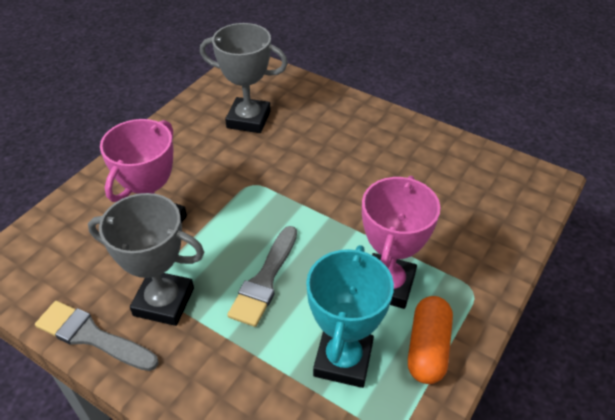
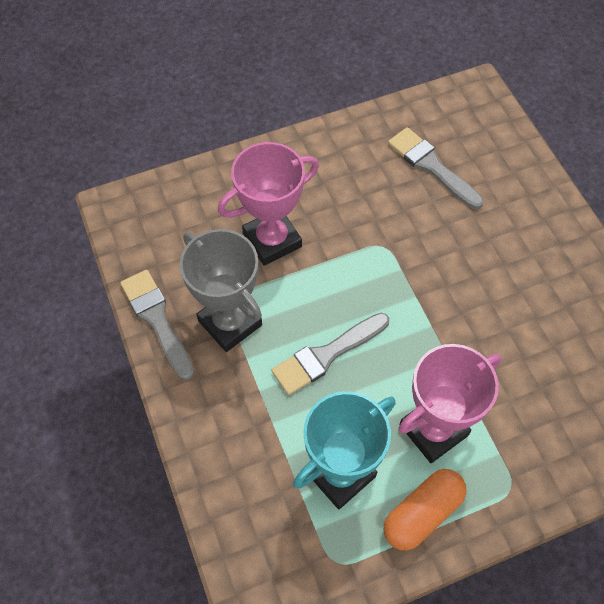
camera: 35 degrees right, 15 degrees up
(248, 119) = (431, 166): grey trophy -> grey brush

